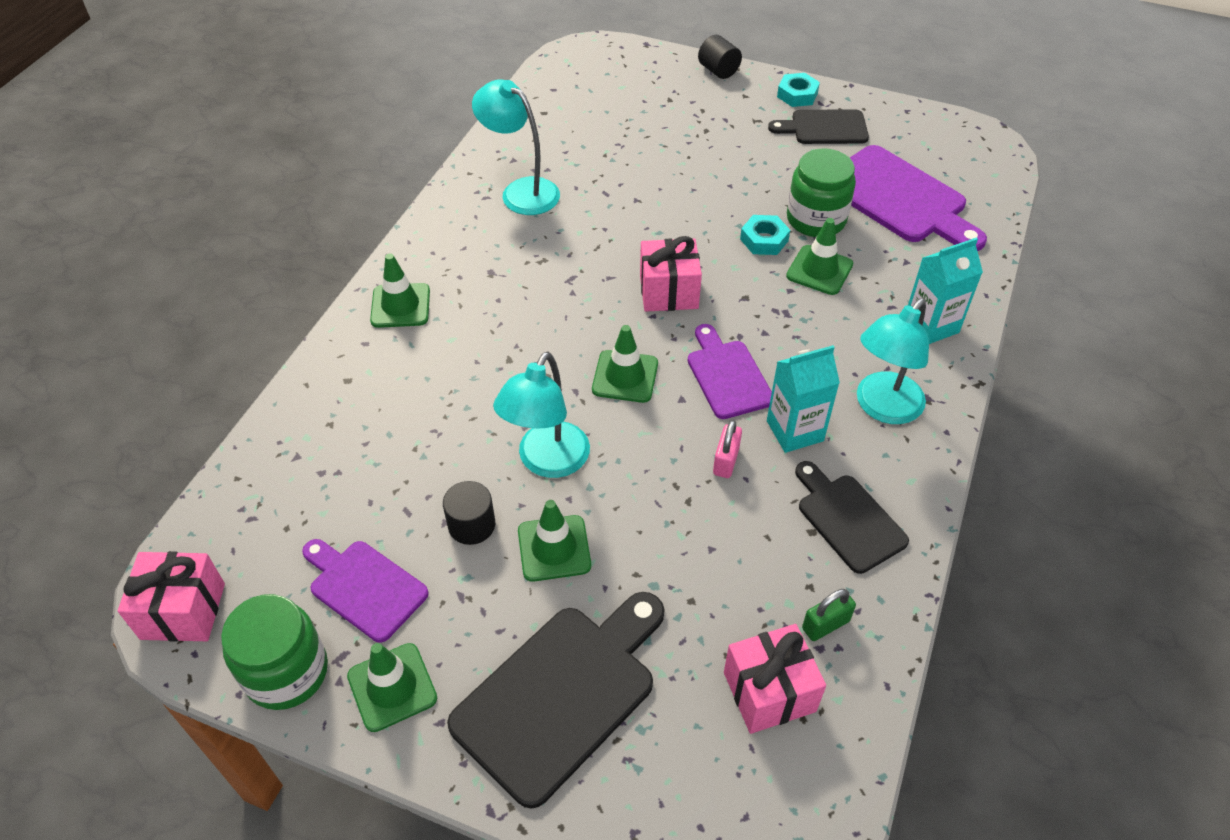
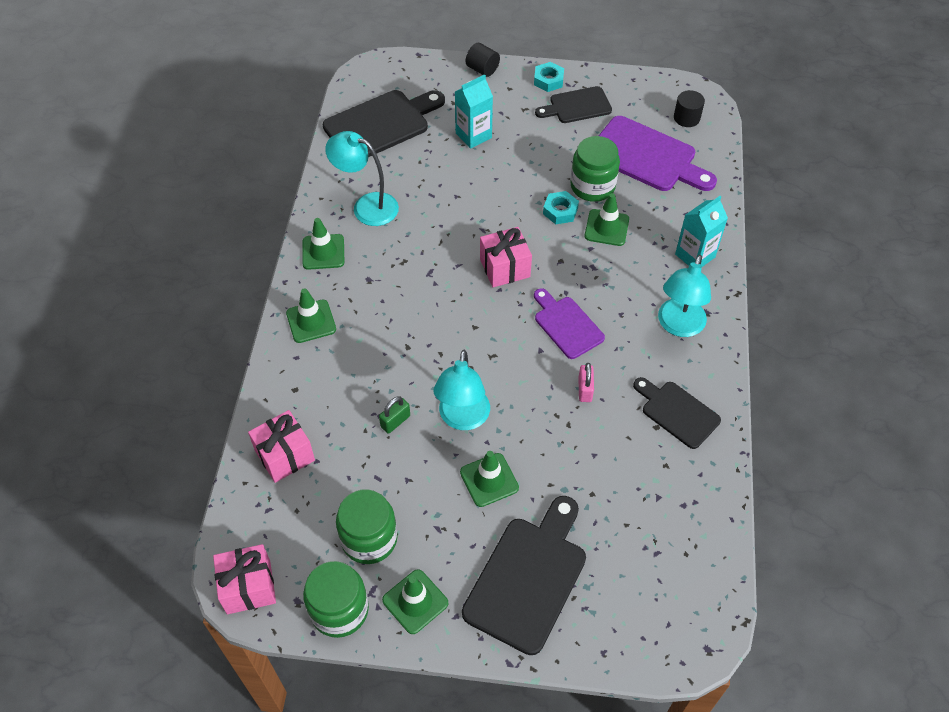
camera: 15 degrees left, 5 degrees up
(364, 587) = (369, 539): purple cutting board -> green jar
(471, 525) = (426, 477): black cylinder -> black cylinder (686, 118)
(573, 108) = (381, 124): none -> black cutting board
(625, 376) = (495, 342): green traffic cone -> green traffic cone (323, 252)
(769, 692) = (660, 542): pink gift -> pink gift (285, 455)
(795, 431) = (624, 356): turquoise carton -> turquoise carton (473, 135)
(825, 624) = (683, 489): green padlock -> green padlock (395, 421)

